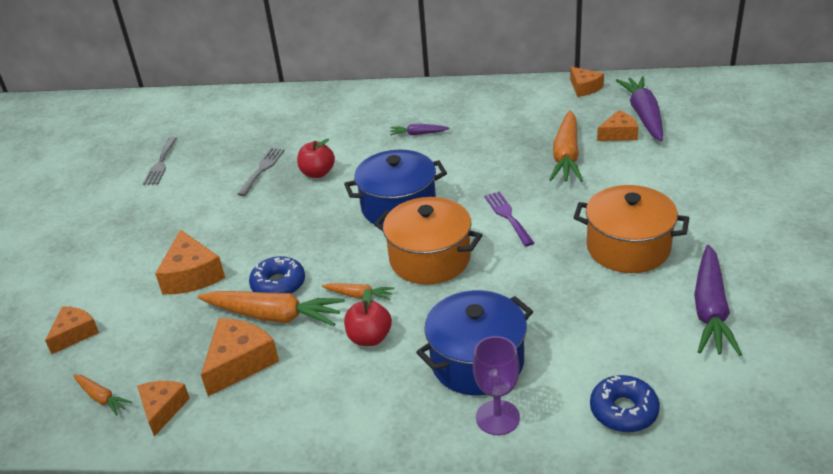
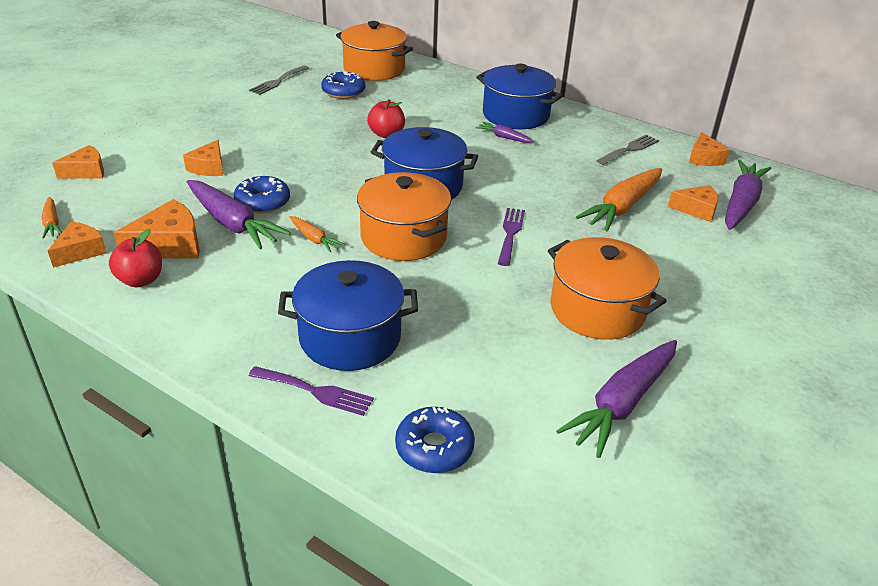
camera: 25 degrees right, 0 degrees up
(191, 275) = (209, 167): orange cheese -> orange cheese, size x0.66
(235, 148) = (343, 92): none -> blue donut
(239, 114) = (374, 69): none -> orange pot
(262, 169) = (347, 114): grey fork -> grey fork (629, 149)
(274, 316) = (232, 223): orange carrot -> purple carrot
(369, 338) = (285, 275): red apple -> red apple (140, 280)
(407, 109) = (516, 115): none -> blue pot
(497, 417) = (316, 391): purple goblet -> purple fork

